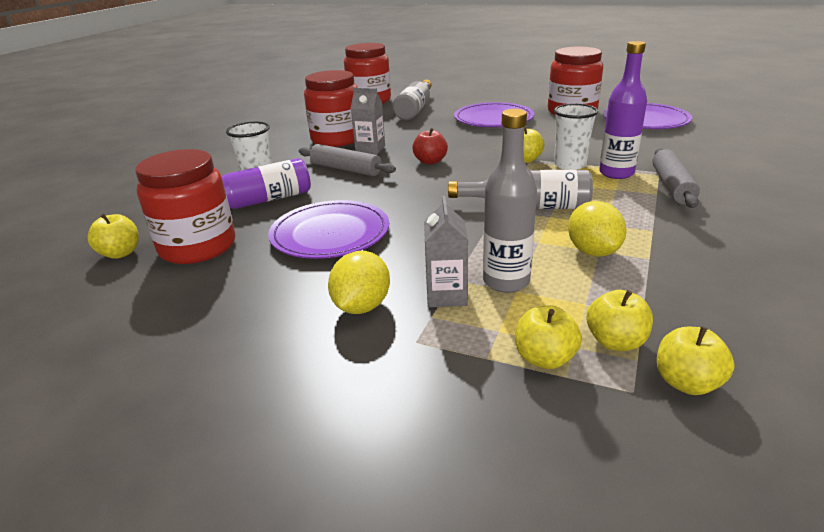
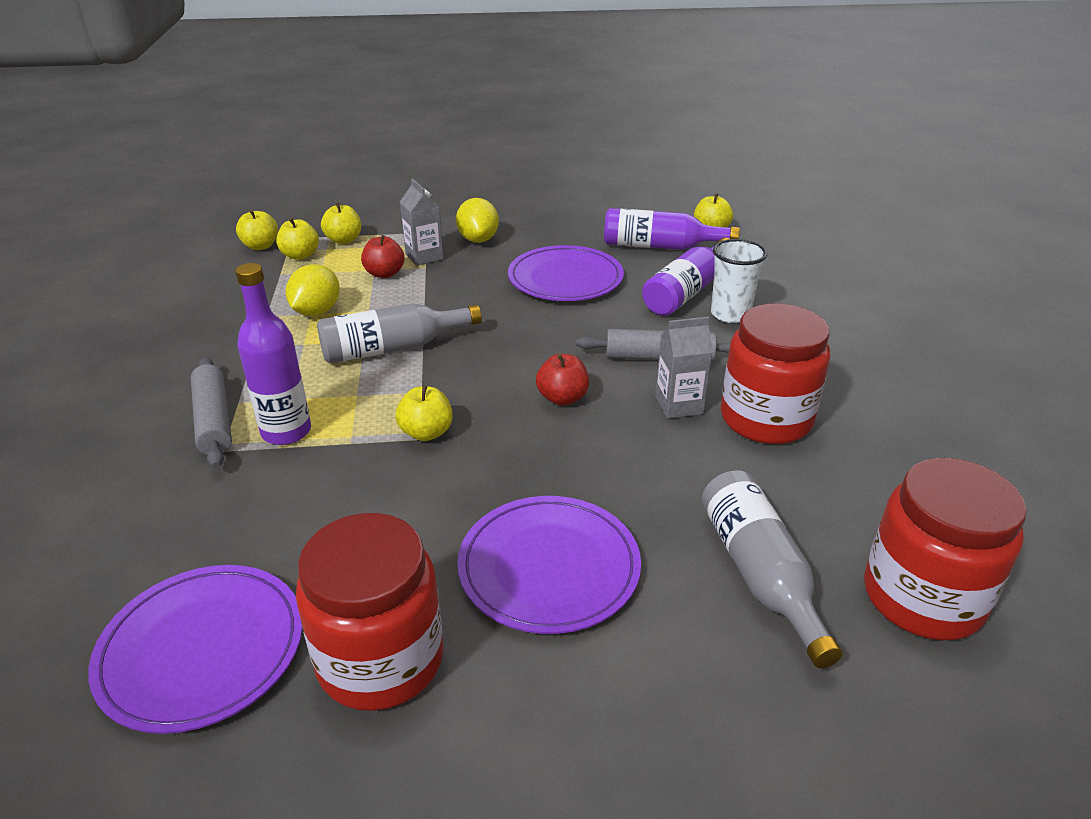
camera: 150 degrees right, 5 degrees up
(198, 247) = (660, 246): red jar -> purple bottle
(506, 281) = (384, 274): grey bottle -> red apple
(570, 165) = (355, 436): white cup -> none
(593, 251) = (316, 311): yellow lemon -> yellow lemon turned 60 degrees clockwise

